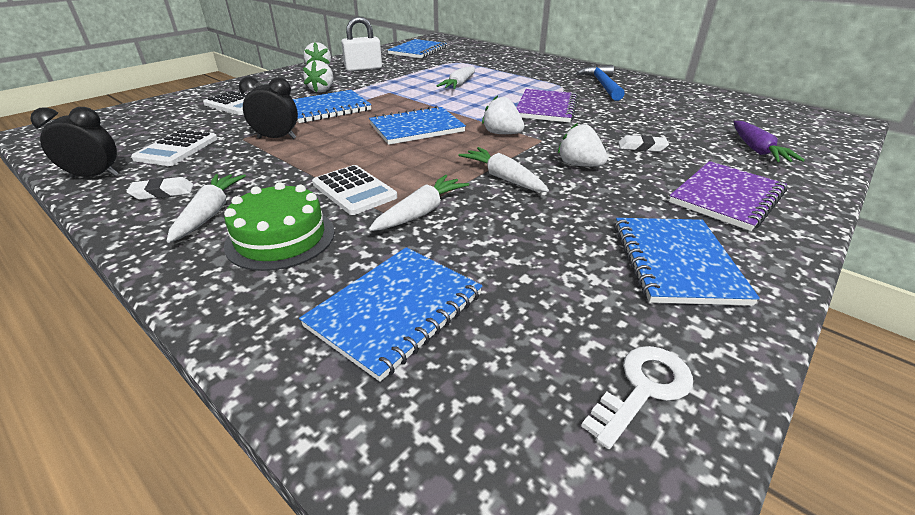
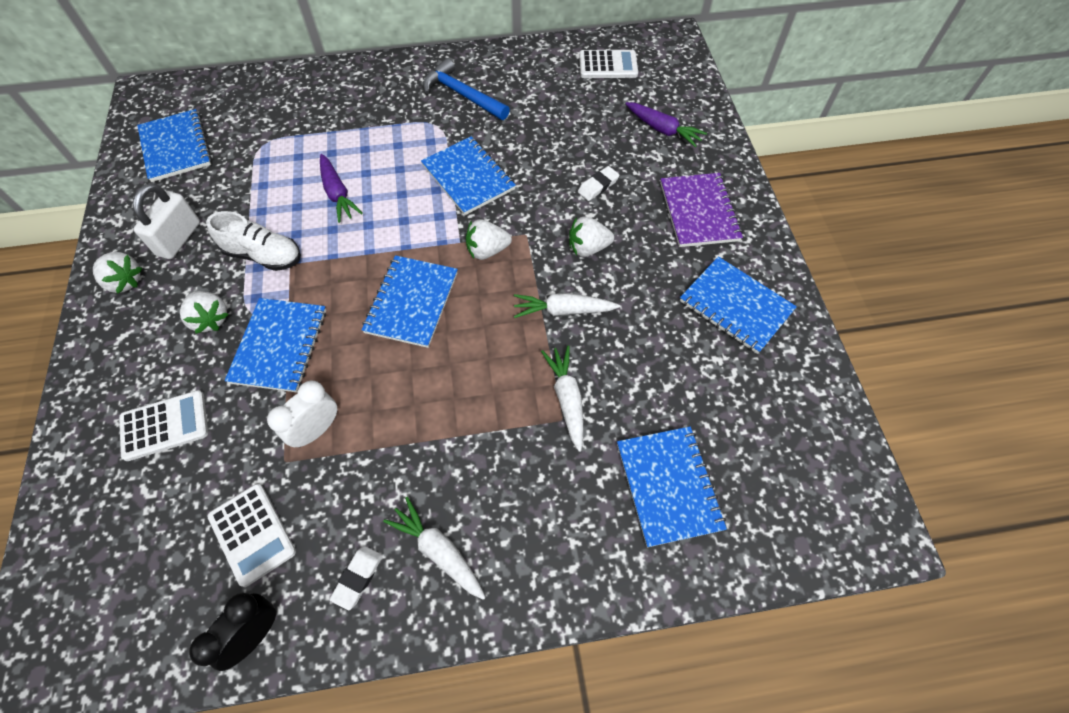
camera: 50 degrees left, 25 degrees up
(277, 138) = (317, 430): black clock -> white clock
(280, 238) = (525, 513): green cake -> none
(354, 190) = (492, 423): white calculator -> white calculator (608, 65)
(384, 85) = (263, 255): none -> white shoe
(459, 85) = (338, 194): white carrot -> purple carrot
(546, 108) = (468, 177): purple notebook -> blue notebook
(642, 389) = (806, 414): white key -> none

